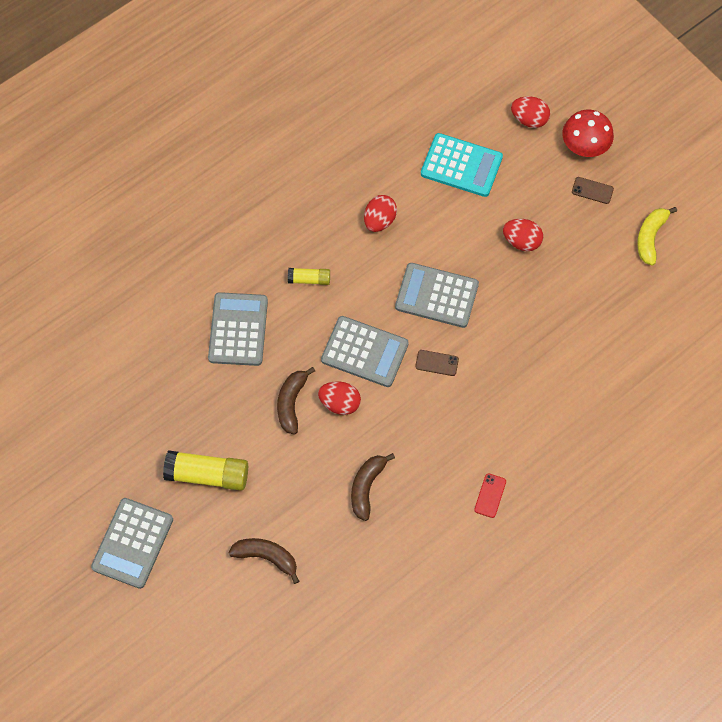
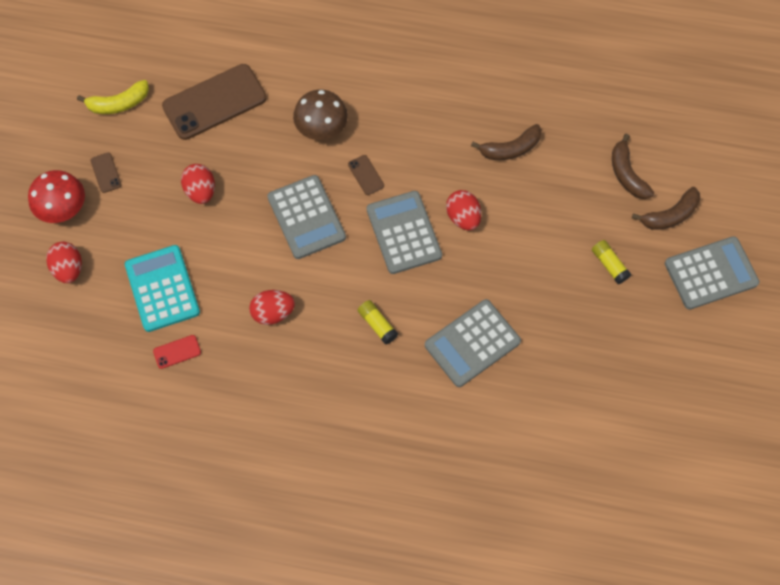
camera: 130 degrees left, 0 degrees up
(207, 475) = (609, 265): yellow glue stick -> yellow glue stick, size x0.55
(291, 403) = (495, 252): brown banana -> brown banana (670, 215)
(490, 495) = (439, 66): red phone -> red phone (177, 352)
(507, 363) = (321, 127): none -> brown mushroom
(596, 304) = (214, 102): none -> brown phone

